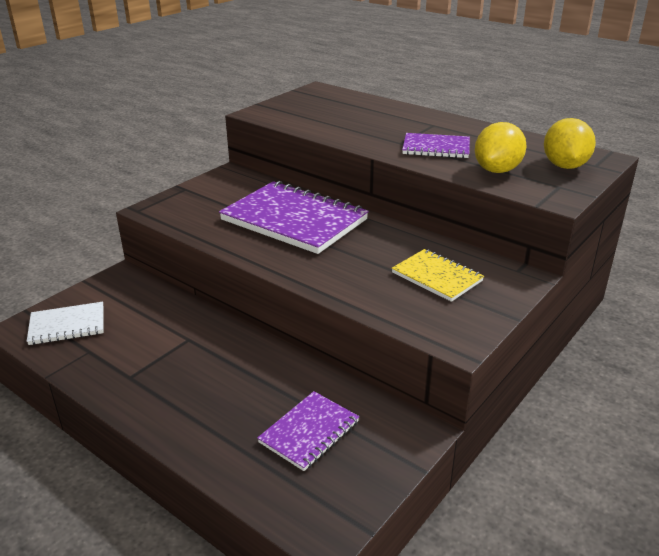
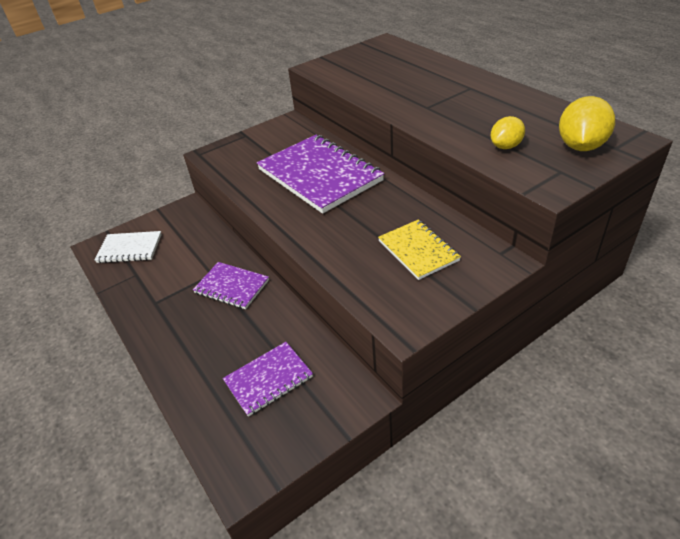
camera: 20 degrees right, 10 degrees up
(436, 148) = (458, 115): purple notebook -> purple notebook (232, 287)
(497, 170) = (505, 146): yellow lemon -> yellow lemon, size x0.63

